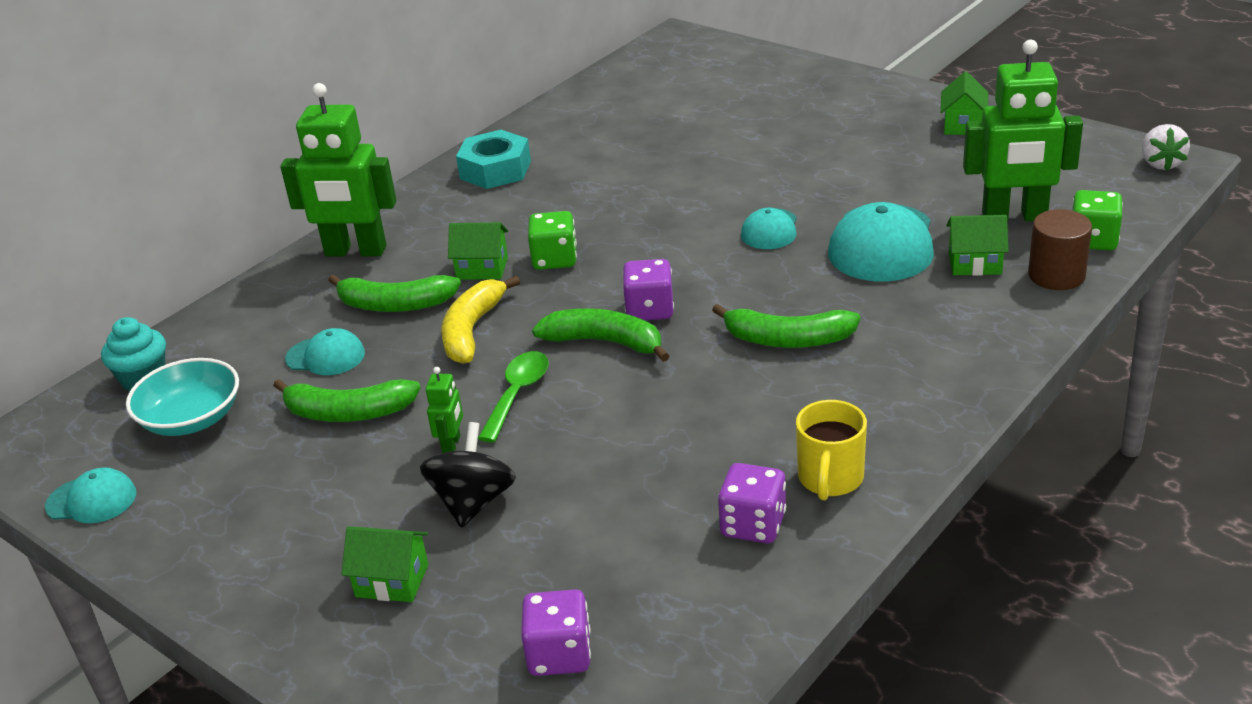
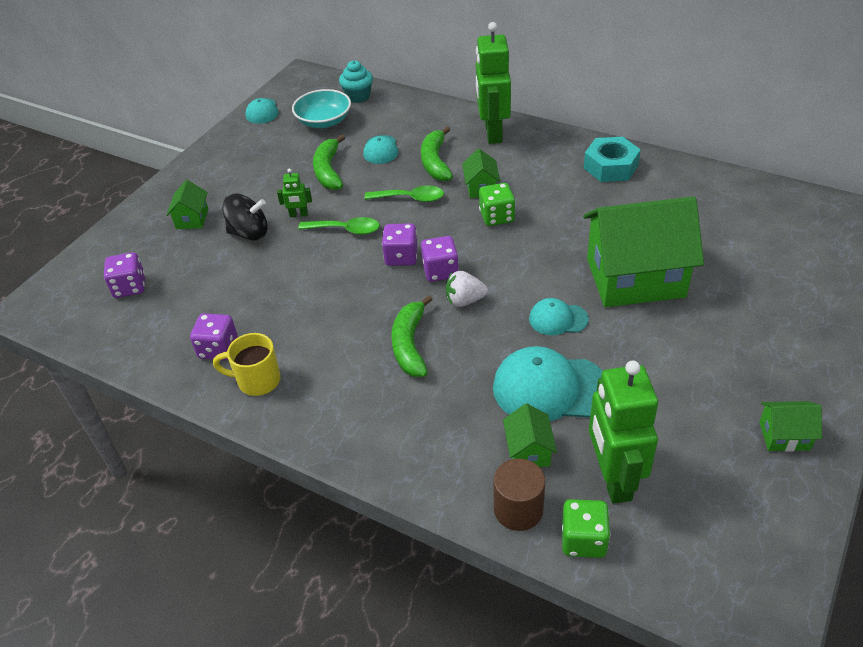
camera: 80 degrees right, 10 degrees up
(472, 330) = (411, 198): yellow banana -> green spoon
(605, 342) = (401, 257): green banana -> purple dice
(715, 175) = (635, 278): none -> green house
(1161, 163) = (757, 610): white strawberry -> white strawberry (464, 301)

